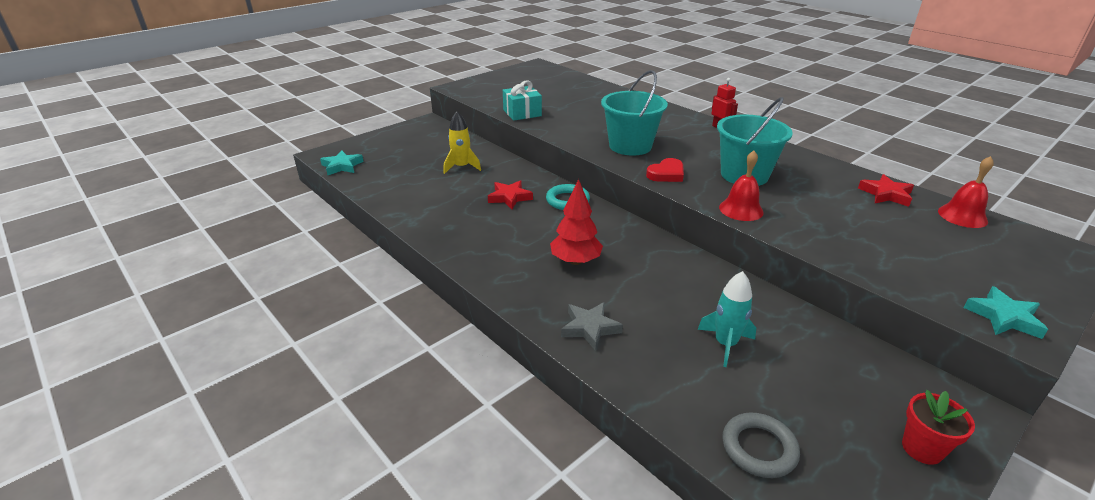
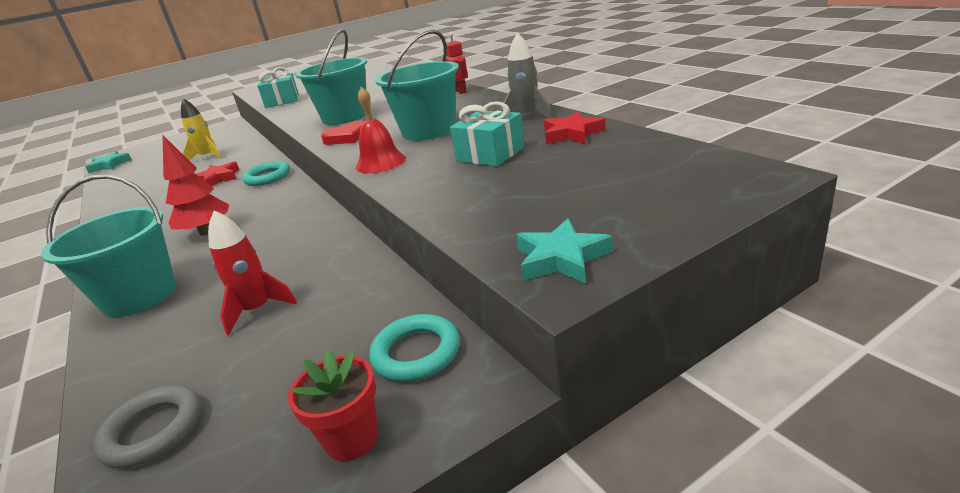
camera: 15 degrees right, 5 degrees down
(590, 328) = (139, 296): grey star -> turquoise bucket
(725, 344) = (257, 310): turquoise rocket -> red rocket
(823, 169) = (526, 117): none -> grey rocket
(836, 210) = (490, 154): none -> turquoise gift
(901, 382) = (416, 353): none -> turquoise ring
(962, 216) = (644, 147): red bell -> none

